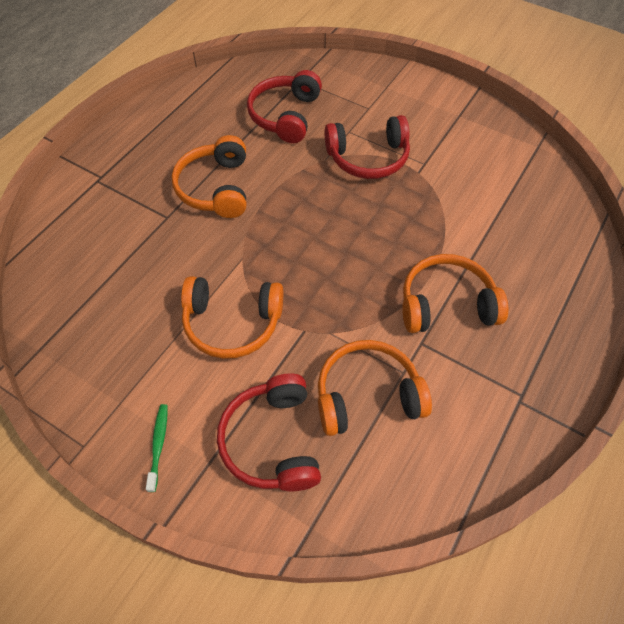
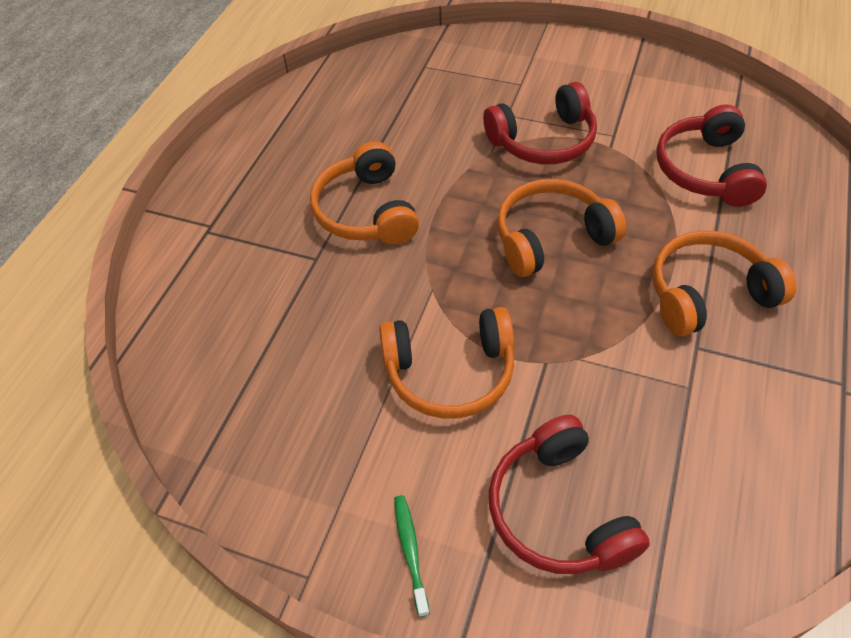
camera: 10 degrees left, 5 degrees down
(286, 116) = (422, 110): red headphones -> red headphones (706, 170)
(367, 395) = (657, 426): orange headphones -> orange headphones (551, 238)

